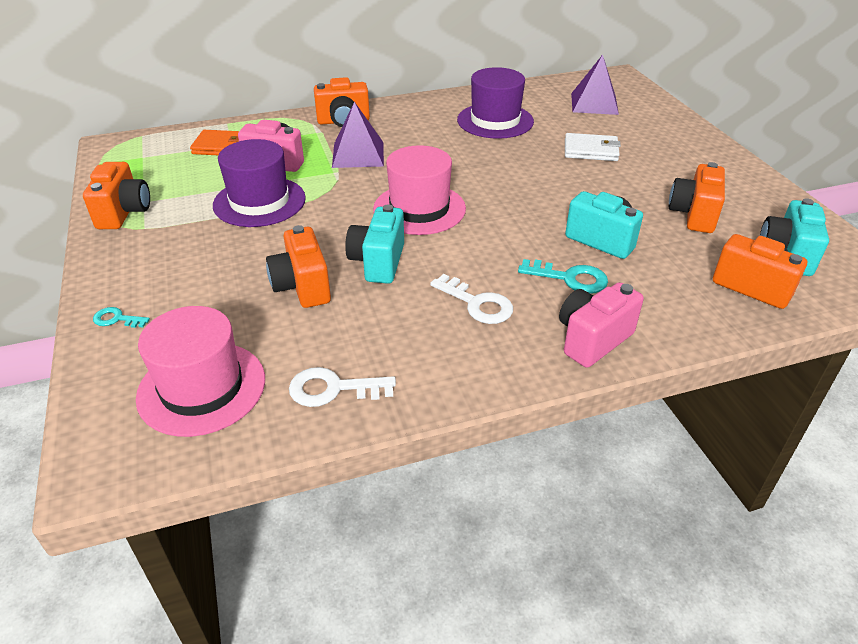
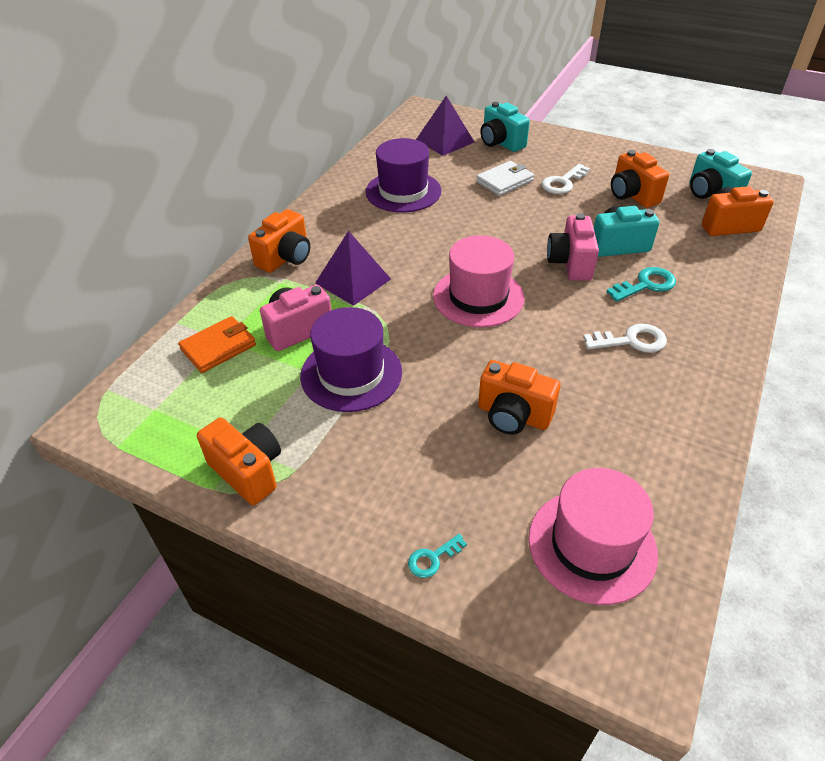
camera: 45 degrees left, 5 degrees up
(333, 389) = (662, 468): white key -> white key (563, 182)
(378, 262) = (526, 358): turquoise camera -> turquoise camera (501, 143)
(592, 339) = (720, 317): pink camera -> pink camera (570, 263)

